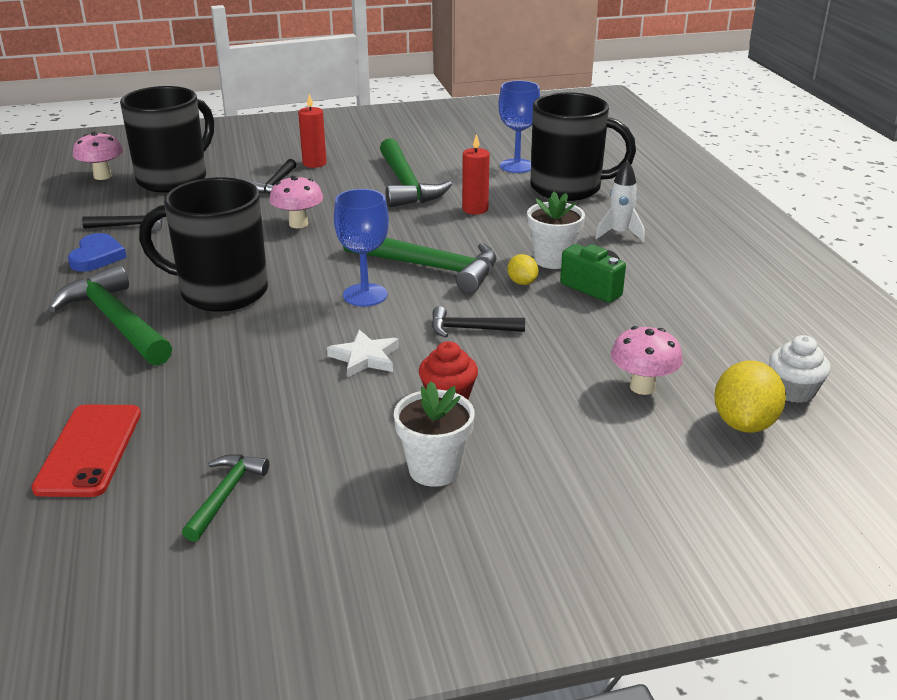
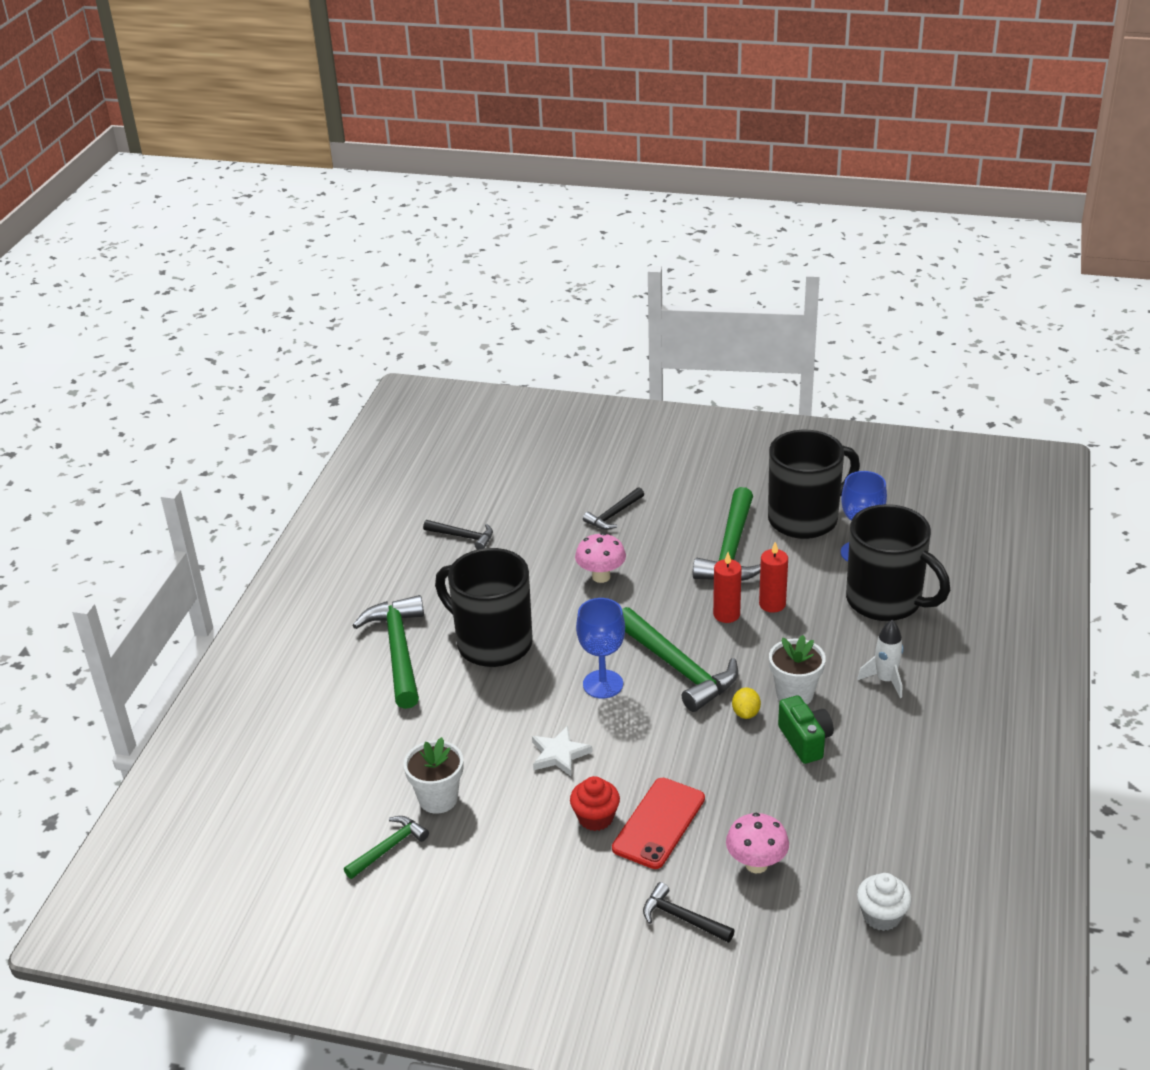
camera: 30 degrees right, 5 degrees up
(89, 450) = (323, 774): red phone -> red phone (658, 823)
(97, 256) = (419, 569): blue heart -> none
(102, 176) = (471, 462): pink mushroom -> none
(174, 179) = (529, 483): black mug -> black mug (805, 519)
(314, 163) = (665, 494): red candle -> red candle (726, 614)
(434, 469) = (540, 881): white flower pot -> white flower pot (438, 799)
(470, 329) = (662, 752): black hammer -> black hammer (682, 918)
(744, 423) = (808, 931): yellow lemon -> none

